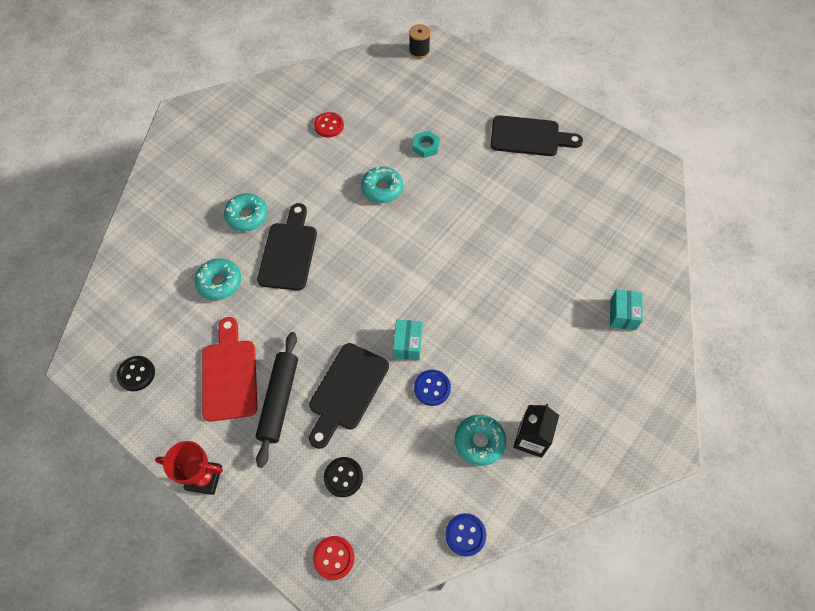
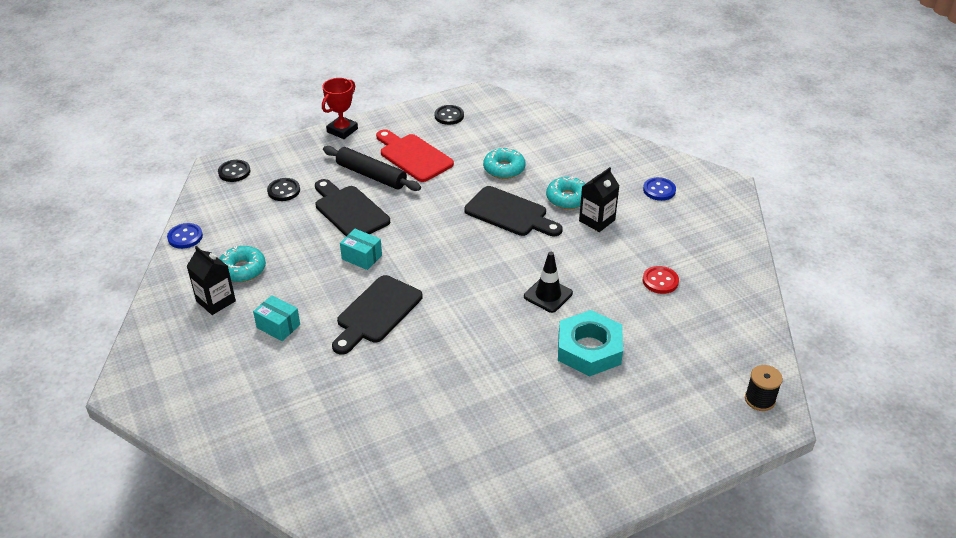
camera: 115 degrees right, 20 degrees down
(229, 375) = (413, 156): red cutting board -> red cutting board turned 150 degrees counterclockwise
(270, 186) = (597, 220): none -> black carton
(334, 558) = (234, 172): red button -> black button
(382, 189) = (548, 295): turquoise donut -> black traffic cone
(426, 146) = (589, 349): turquoise nut -> turquoise nut, size x1.97
(432, 388) = (310, 258): blue button -> blue button (659, 190)
(529, 137) = (555, 452): black cutting board -> black cutting board (377, 313)
(622, 314) = (267, 423): turquoise box -> turquoise box (278, 326)

